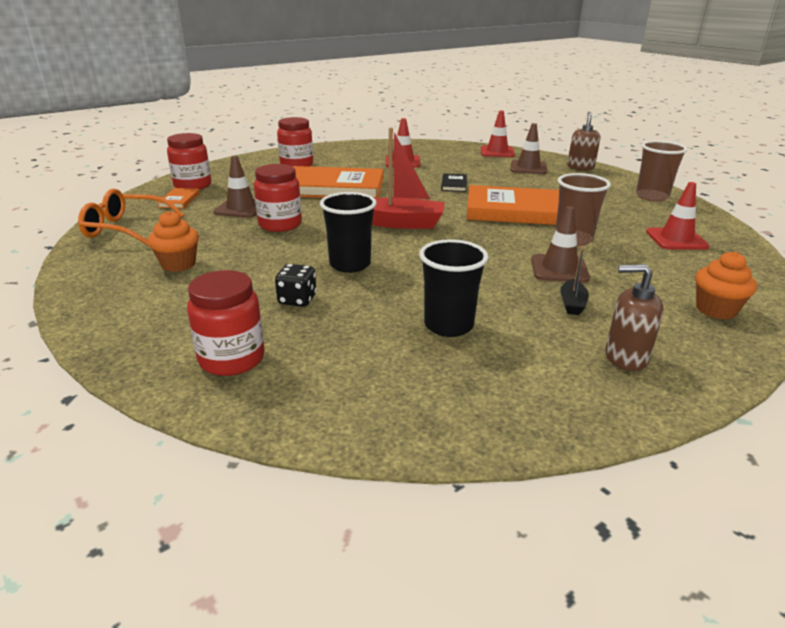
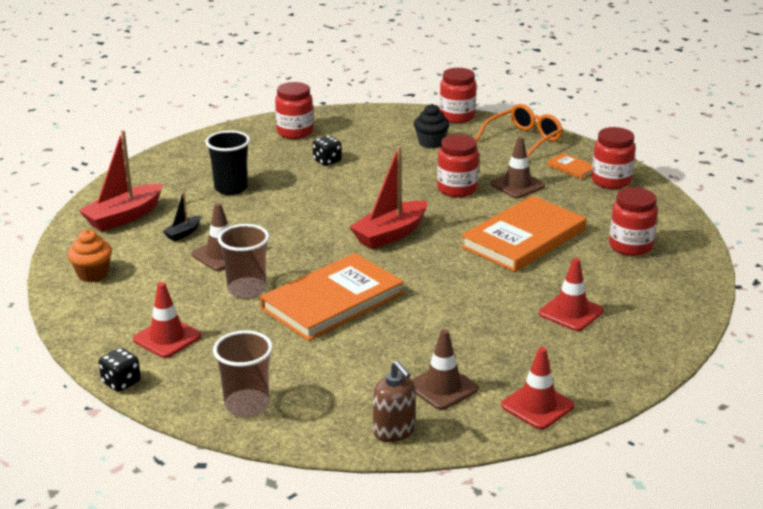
camera: 130 degrees right, 0 degrees up
(77, 274) = (457, 117): none -> red jar
(178, 264) = (431, 143): orange cupcake -> black cupcake
(350, 264) = (348, 190): black cup -> none
(454, 184) = (449, 305): black book -> none
(572, 304) = (183, 233): black boat -> black boat turned 105 degrees counterclockwise
(625, 357) = (124, 217): brown soap dispenser -> red boat
(736, 232) = (121, 382): none -> black dice

